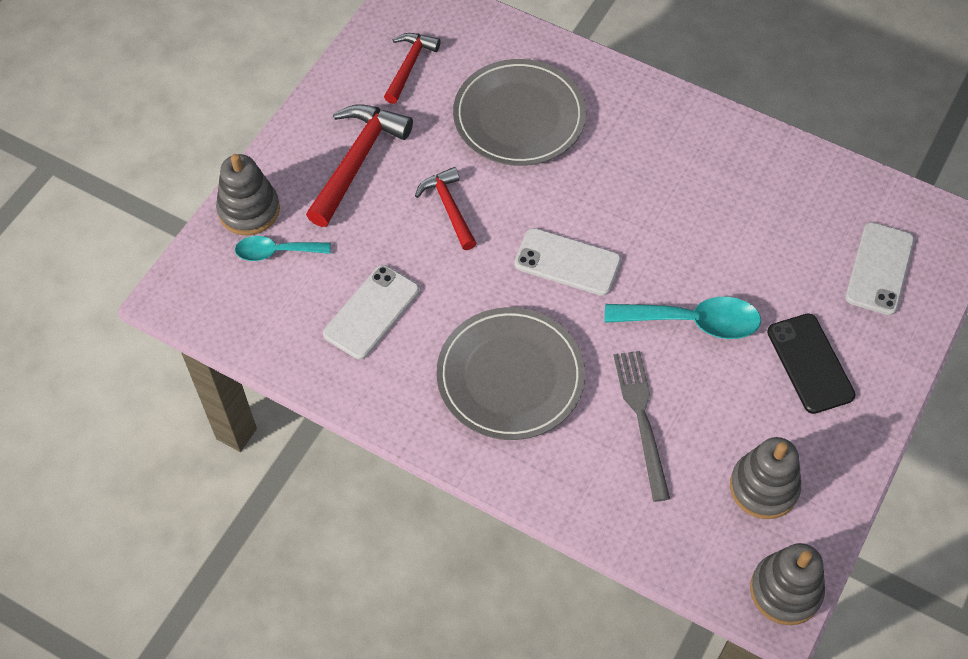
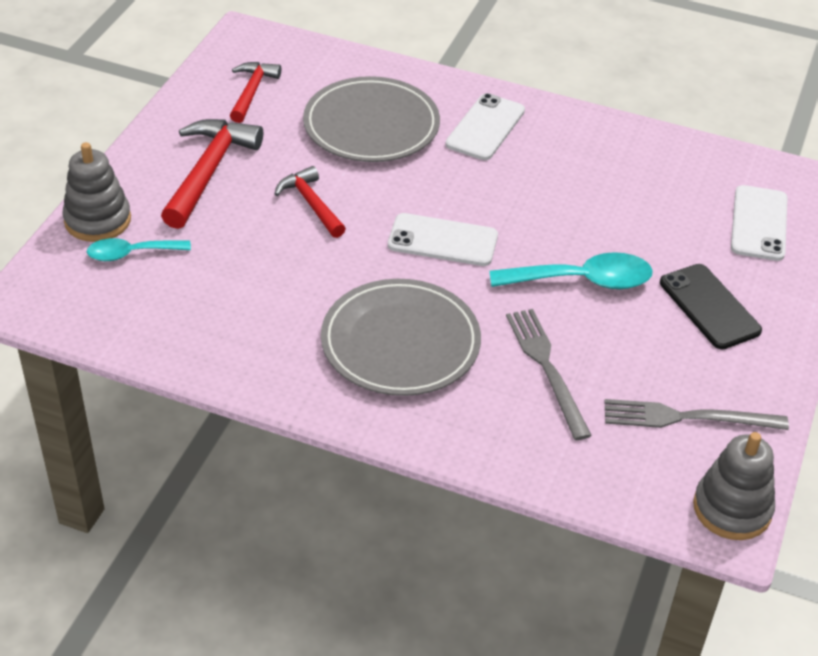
camera: 10 degrees left, 15 degrees down
(371, 312) = (242, 298): white phone -> white phone (485, 127)
(763, 487) = (687, 418): grey stacking toy -> grey fork

